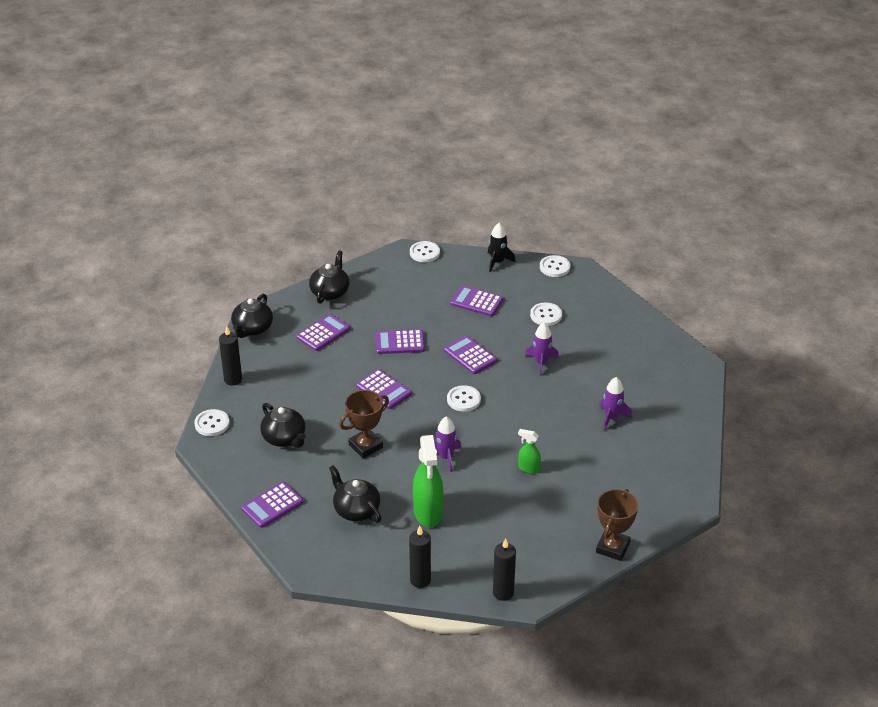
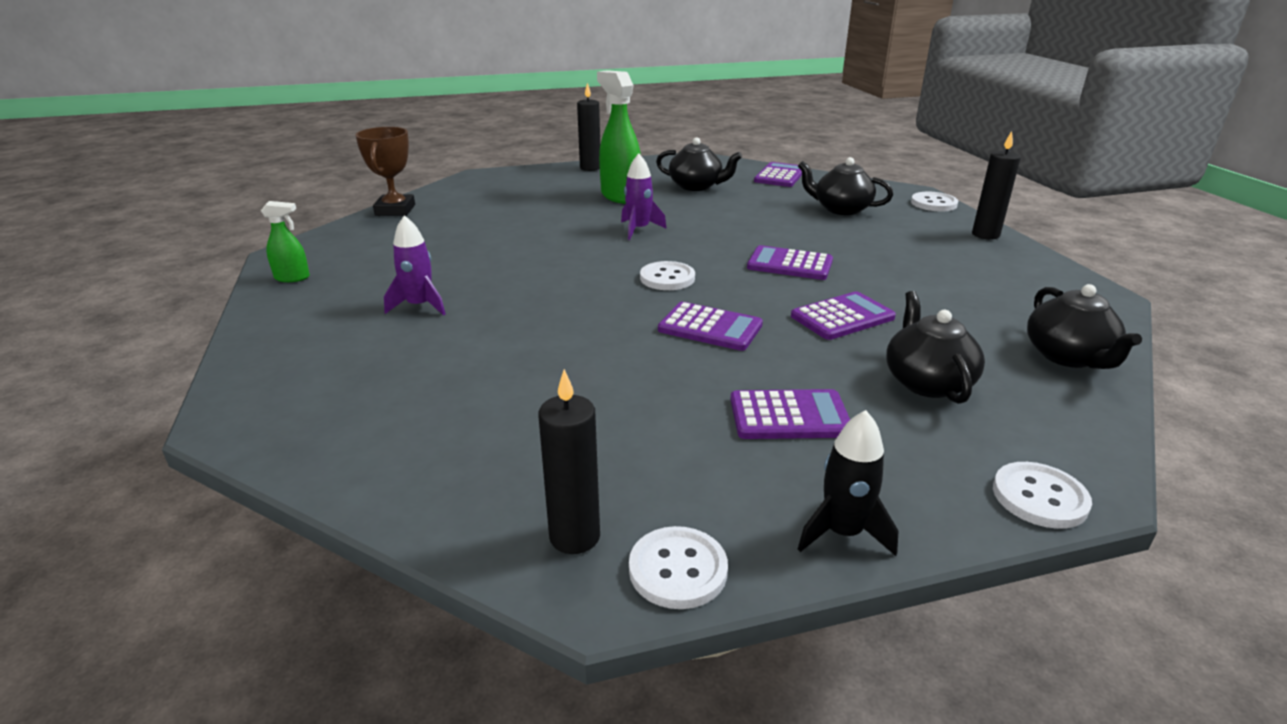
camera: 155 degrees right, 10 degrees down
(252, 329) = (1071, 282): black teapot -> black teapot (927, 382)
(323, 333) = (971, 301): purple calculator -> none
(365, 446) = (743, 220): brown trophy -> none
(503, 593) = (505, 174): black candle -> black candle (574, 536)
(528, 468) = (526, 240): green spray bottle -> green spray bottle (292, 278)
(541, 363) = (577, 346): purple rocket -> none
(546, 315) = (619, 430): white button -> none

